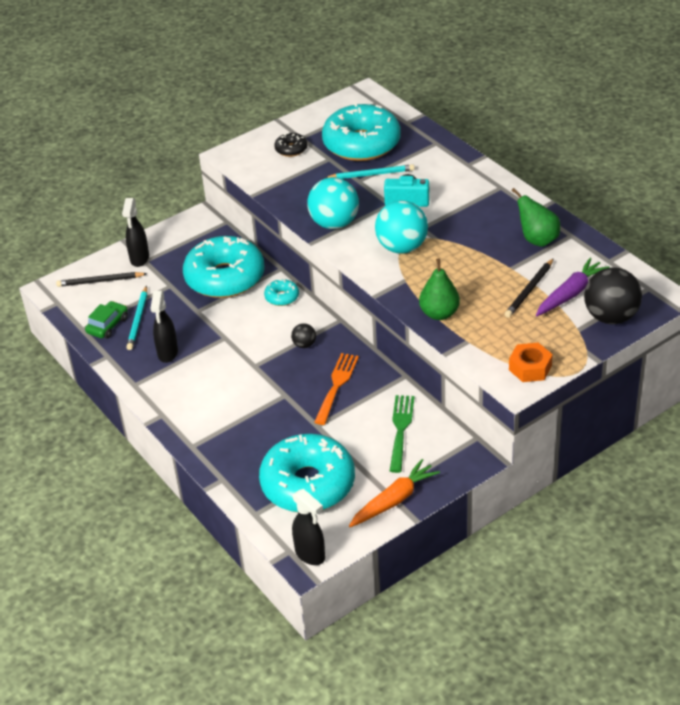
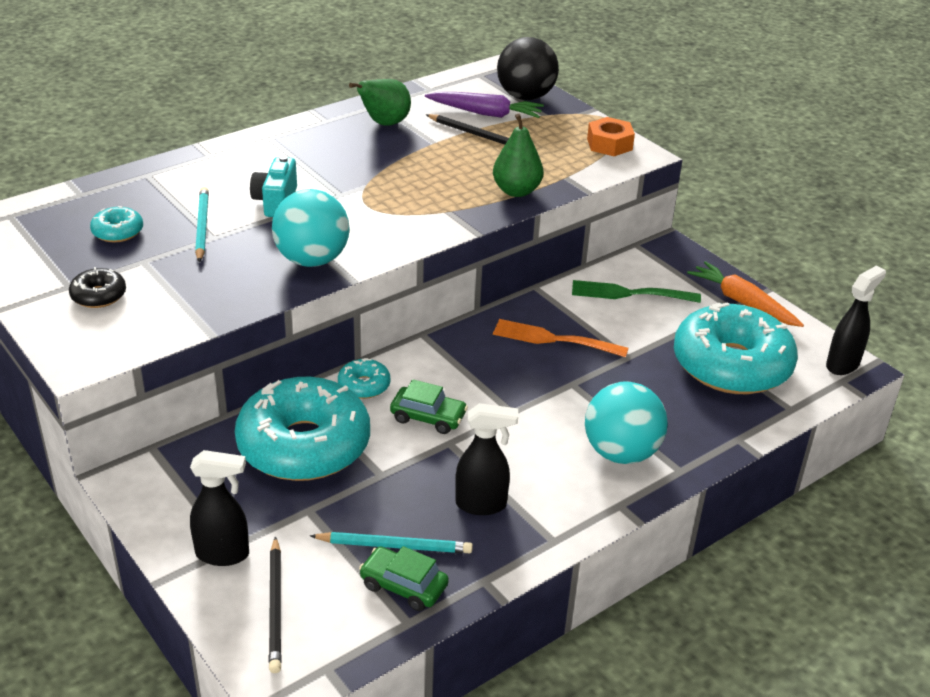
camera: 95 degrees left, 5 degrees down
(249, 327) = (428, 417): none -> green car
(304, 344) = (471, 365): black ball -> none
(361, 144) = (118, 232): turquoise donut -> turquoise donut, size x0.42
(402, 247) = (380, 210): turquoise ball -> turquoise ball (621, 453)
(570, 294) = (485, 113): purple carrot -> purple carrot turned 150 degrees clockwise

